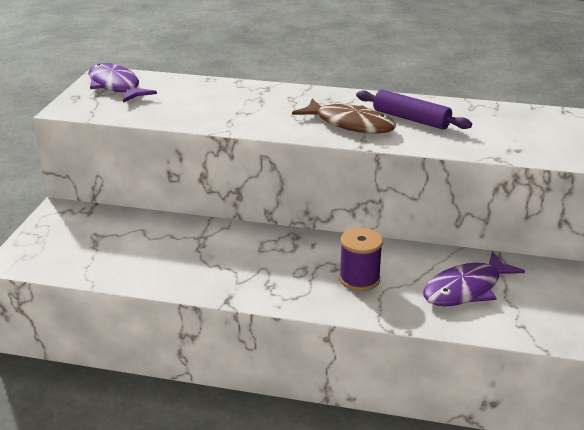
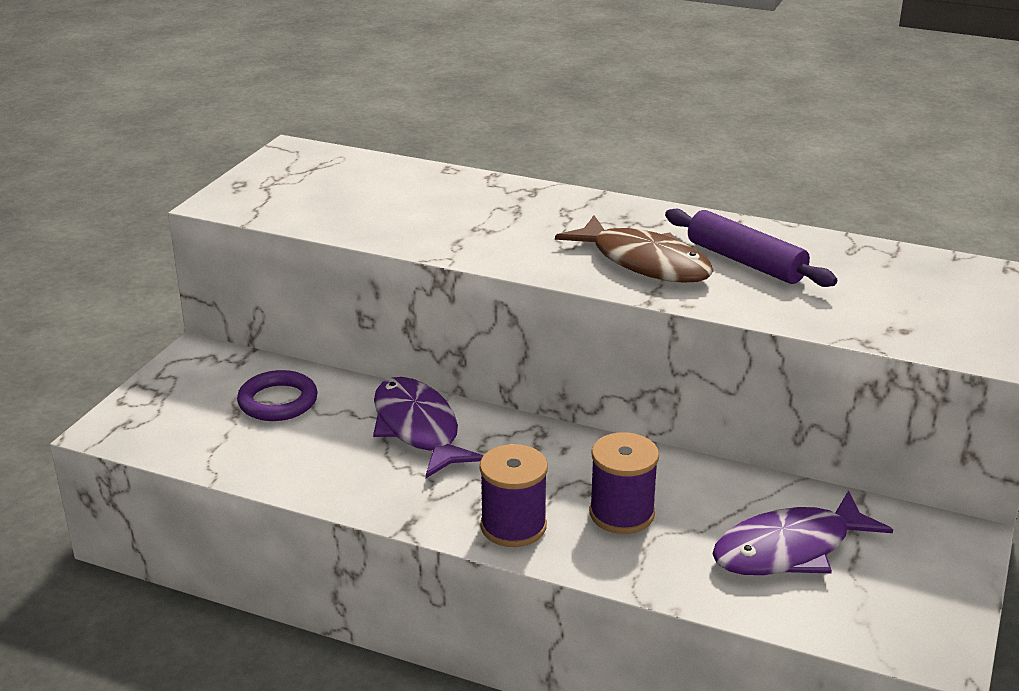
camera: 10 degrees right, 0 degrees up
(116, 86) = (304, 171): purple fish -> purple fish (418, 429)
(121, 234) = (278, 401): none -> purple ring
(294, 294) = (513, 526): none -> purple spool

